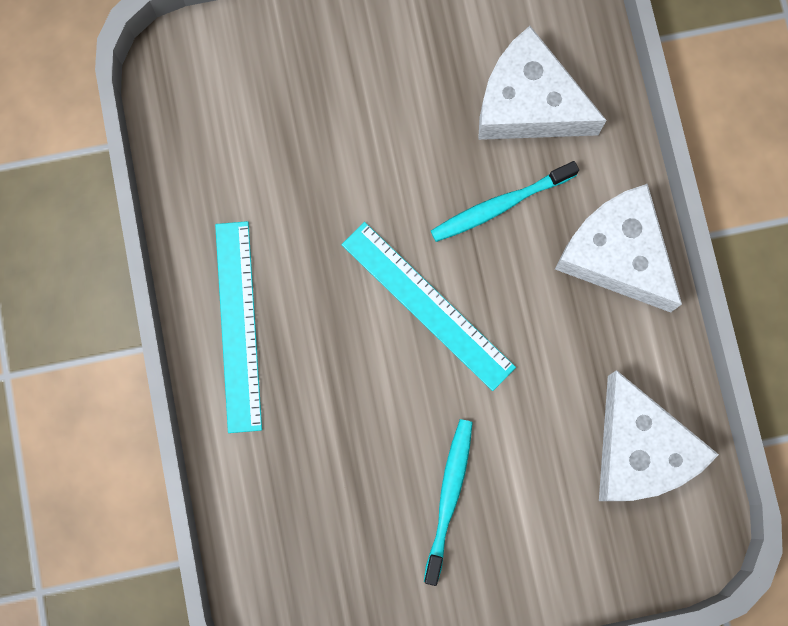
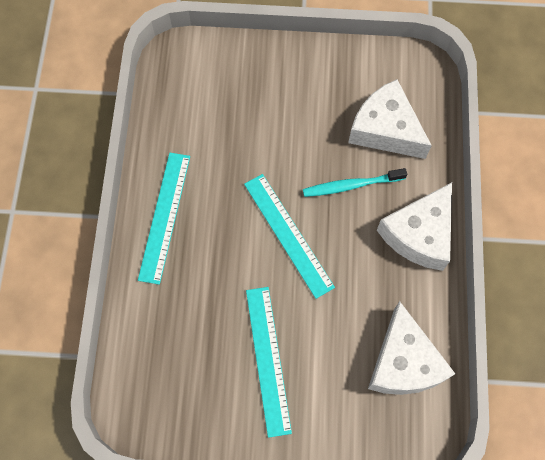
camera: 15 degrees right, 10 degrees down
(448, 497) = (268, 359): turquoise toothbrush -> turquoise ruler
(617, 254) = (419, 234): white cheese -> white cheese turned 120 degrees counterclockwise

